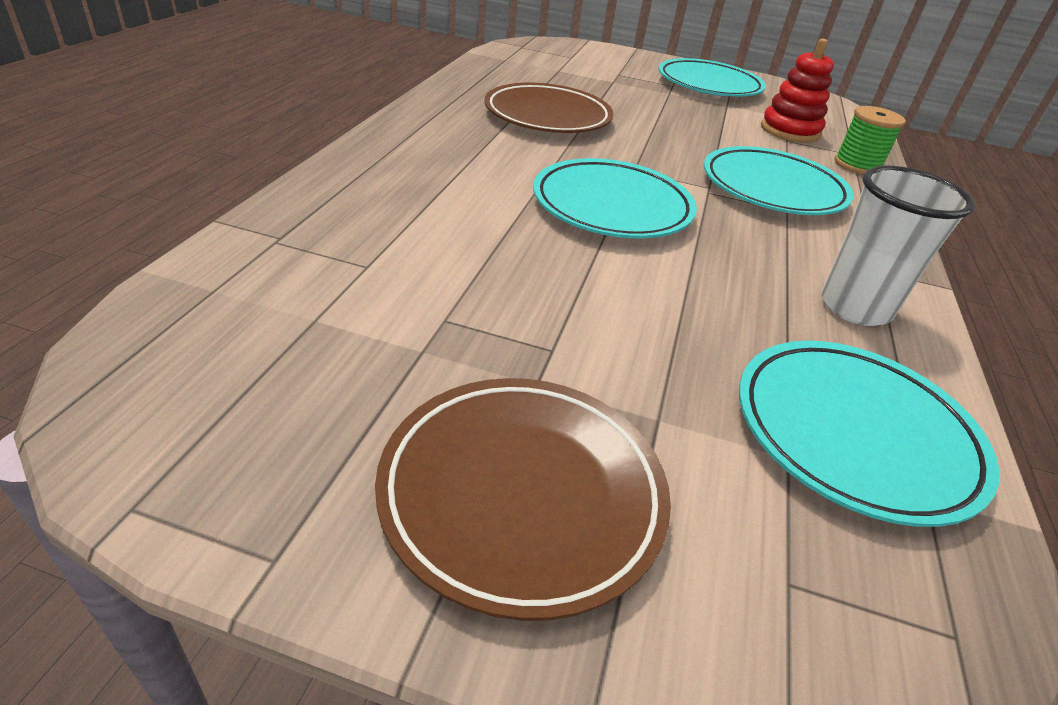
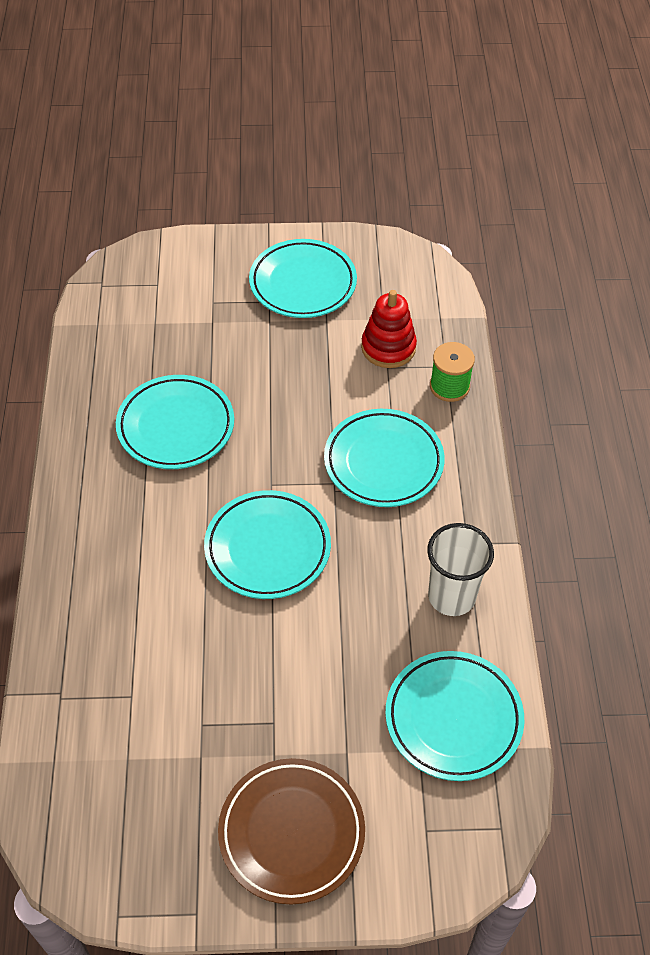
camera: 15 degrees left, 15 degrees up
(547, 116) = (176, 426): brown plate -> turquoise plate

